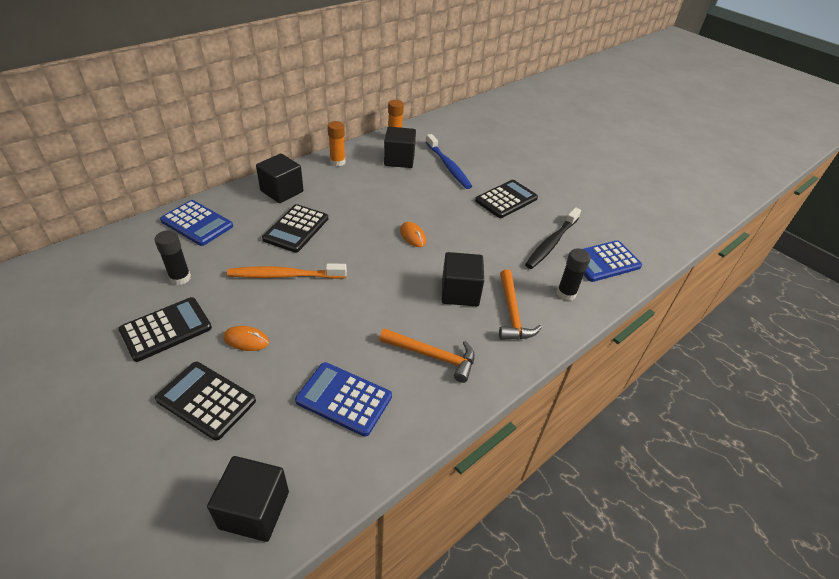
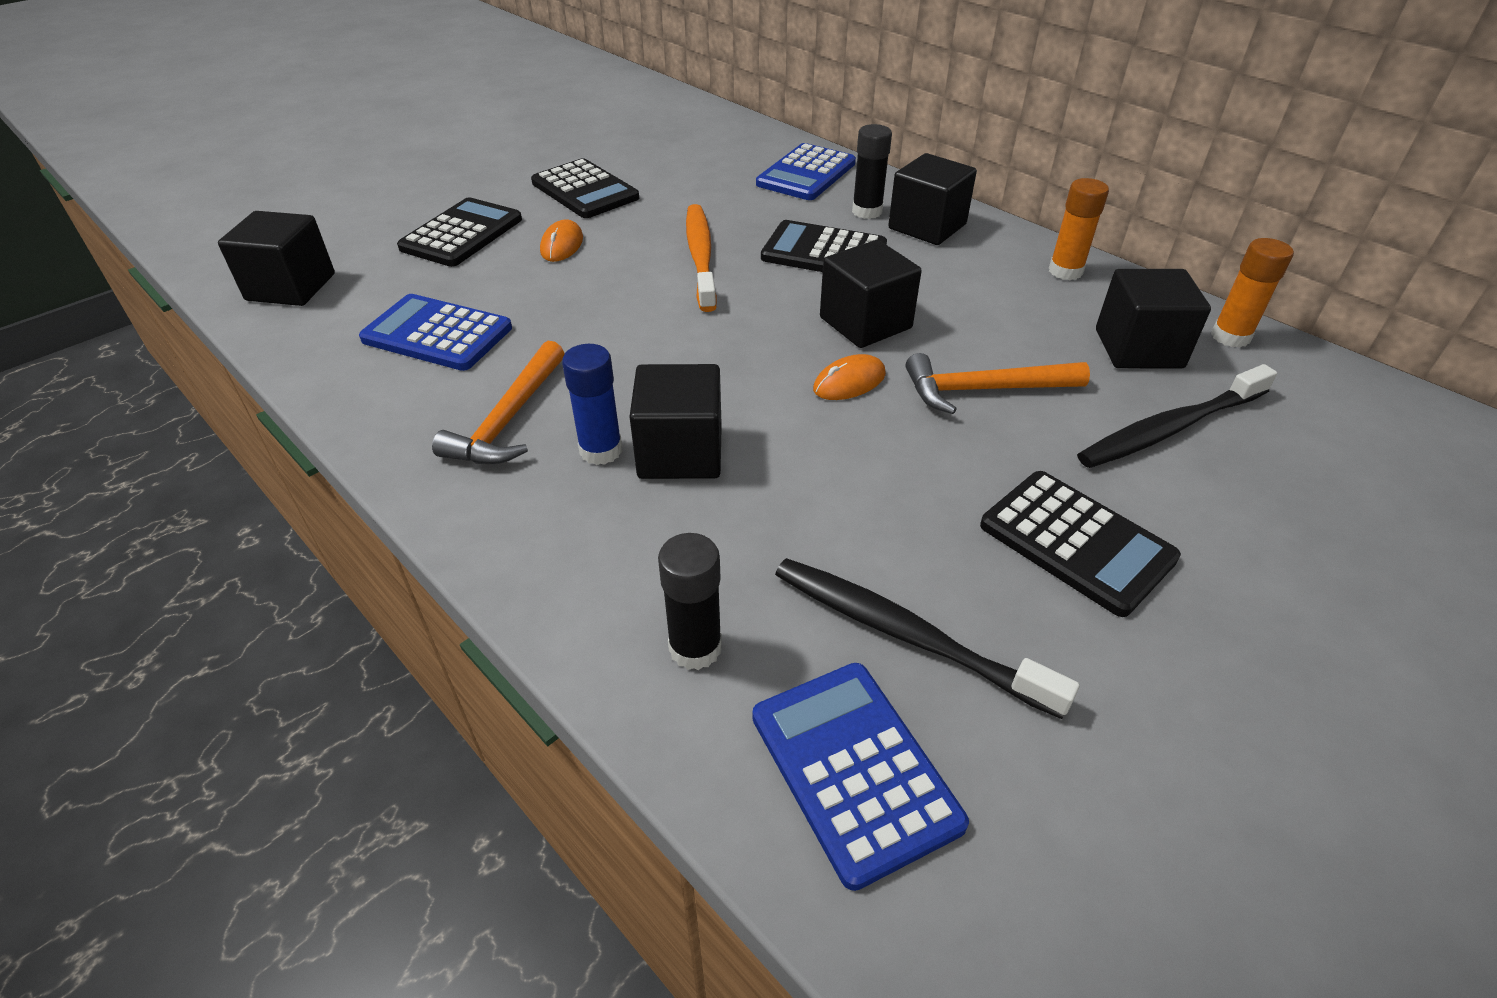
camera: 90 degrees right, 0 degrees up
(180, 278) = (683, 182): black glue stick -> black glue stick (867, 211)
(344, 399) = (437, 334): blue calculator -> blue calculator turned 90 degrees counterclockwise
(367, 224) = (865, 323): none -> black cube
(448, 166) = (1171, 428): blue toothbrush -> black toothbrush
(458, 319) = (601, 450): none -> blue glue stick
(512, 313) = (618, 534): orange hammer -> orange hammer (982, 390)

